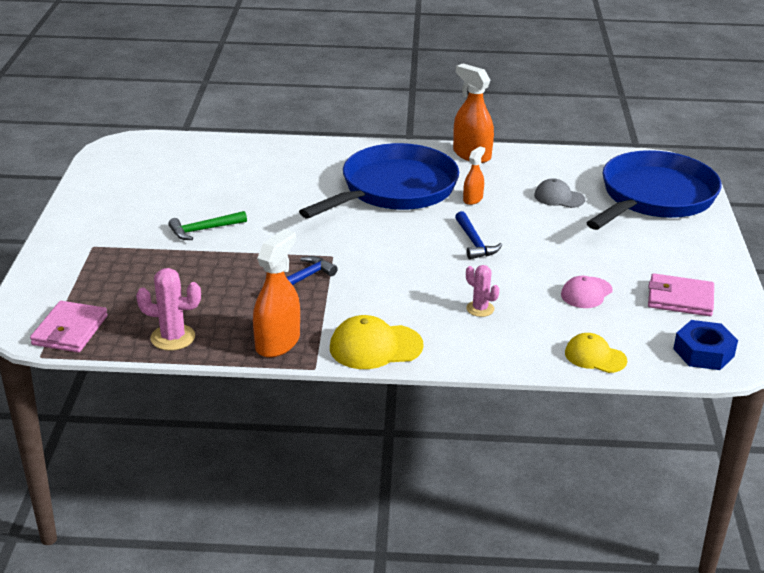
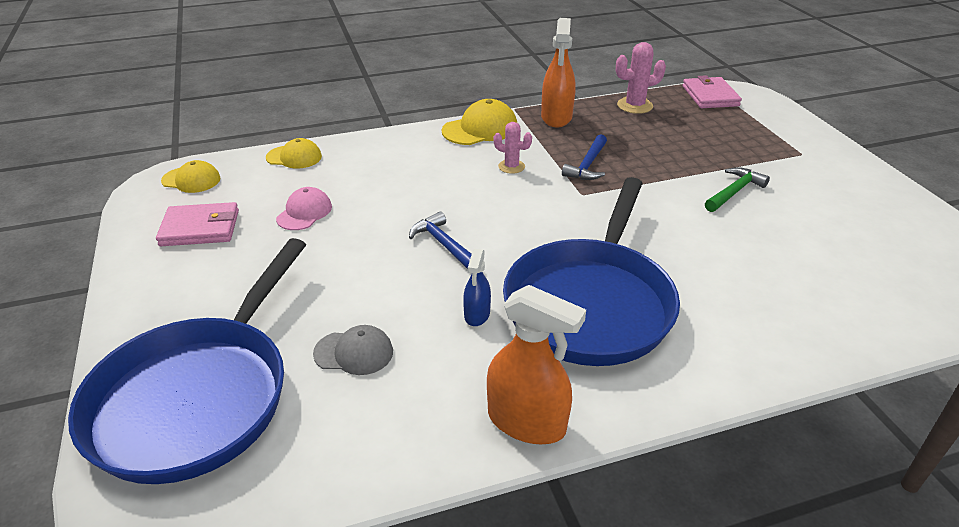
camera: 160 degrees right, 5 degrees up
(473, 199) = (477, 314): orange spray bottle -> blue spray bottle
(480, 309) = (408, 174): pink cactus -> pink cactus (511, 167)
(703, 352) = (191, 180): blue nut -> yellow cap

